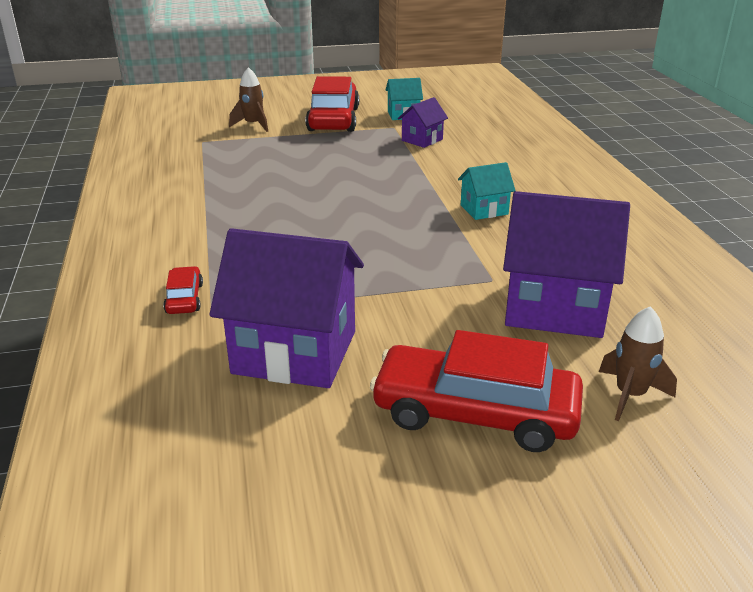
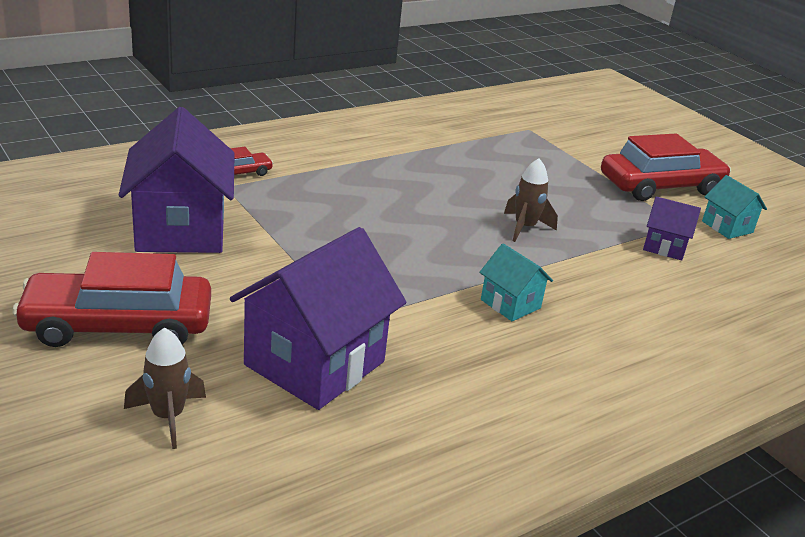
camera: 65 degrees right, 0 degrees up
(253, 125) = (595, 146): brown rocket -> brown rocket (525, 228)
(475, 413) = (118, 325): red car -> red car turned 90 degrees counterclockwise
(554, 307) = (315, 363): purple house -> purple house turned 45 degrees clockwise

